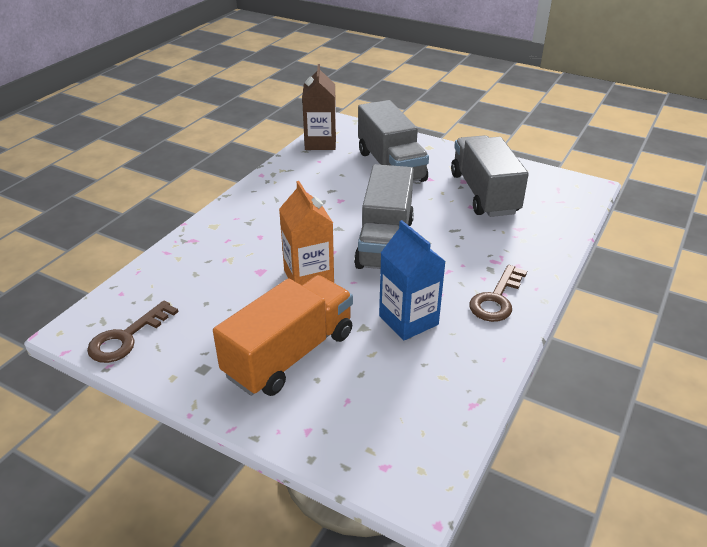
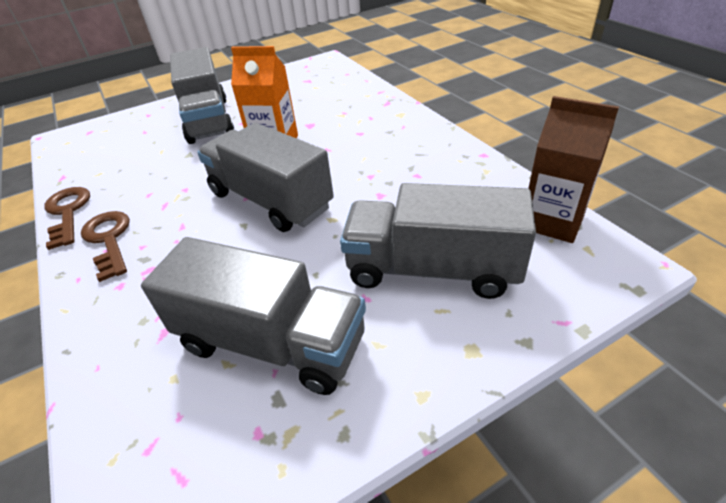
camera: 125 degrees right, 5 degrees up
(127, 337) = (299, 73): brown key -> brown key (68, 213)
(290, 354) = (208, 120): orange truck -> grey truck
(408, 320) = (163, 177): blue carton -> none

